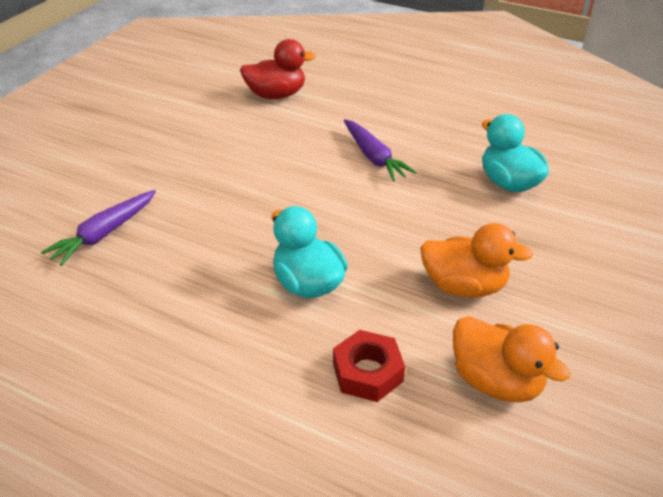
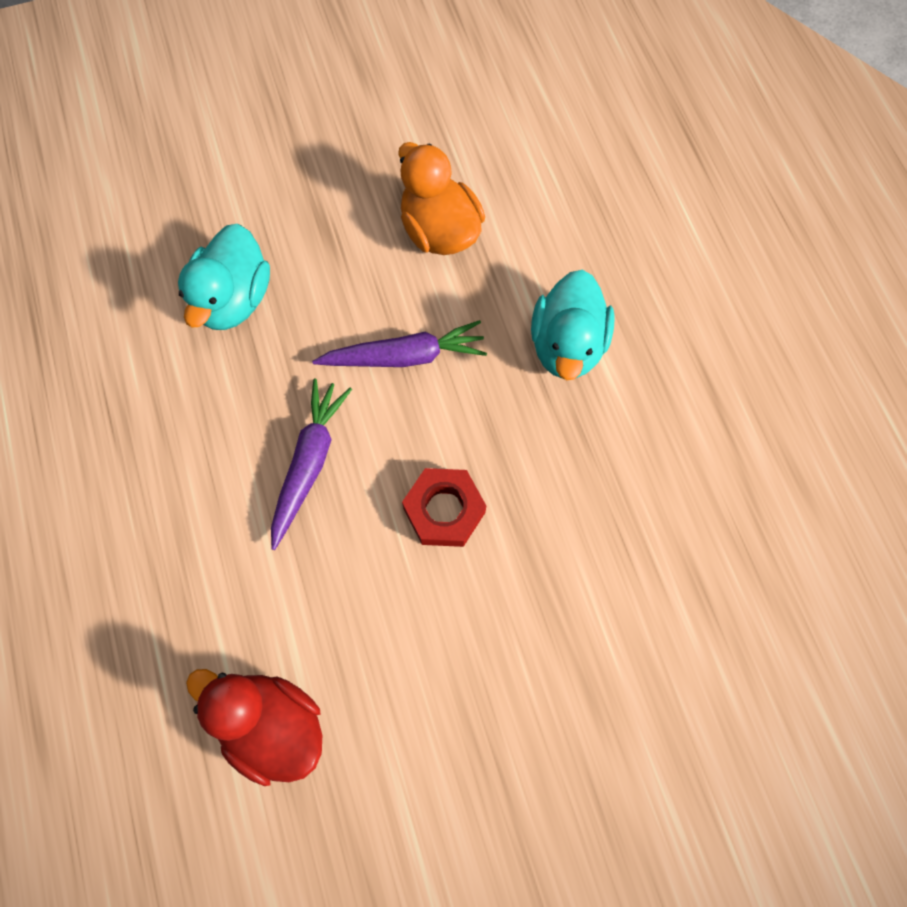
camera: 135 degrees left, 30 degrees up
(104, 234) = (714, 595): purple carrot -> purple carrot (404, 356)
(367, 372) = (605, 225): red nut -> red nut (444, 510)
(496, 381) = (521, 145): orange duck -> none

